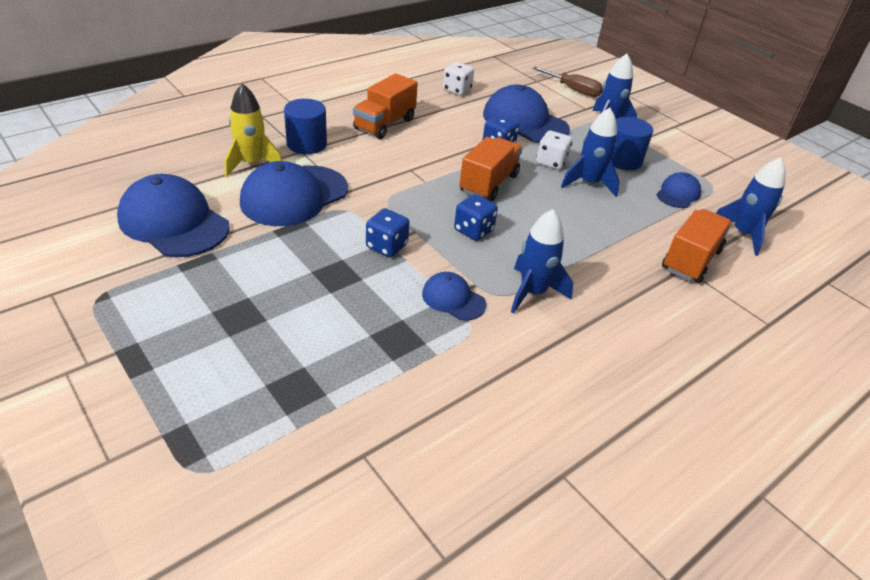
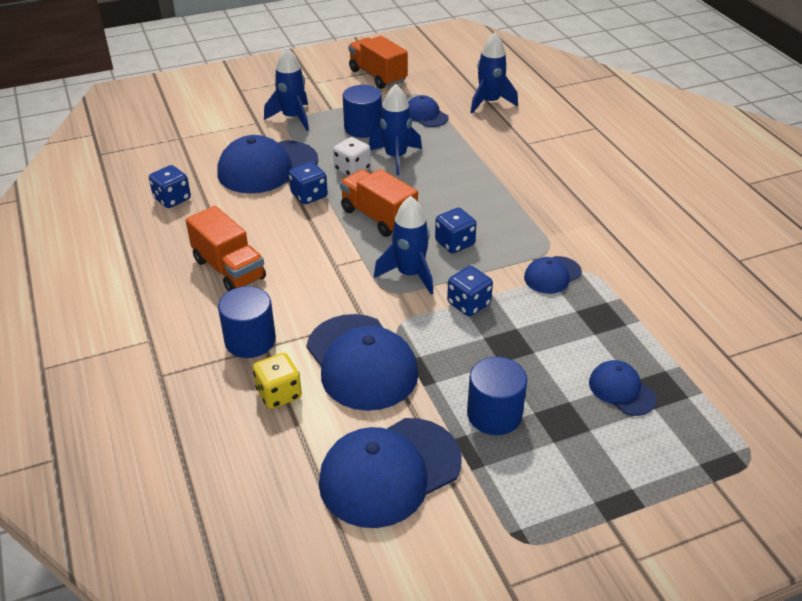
camera: 70 degrees left, 0 degrees up
(243, 272) = (494, 414): none -> blue cylinder
(252, 163) = (279, 394): yellow rocket -> yellow dice
(288, 358) = (621, 390): none -> blue cap
(457, 90) = (172, 199): white dice -> blue dice
(533, 292) = (549, 228): blue rocket -> blue rocket (410, 274)
(573, 90) = (214, 120): brown screwdriver -> none
(691, 260) = (518, 137): orange truck -> orange truck (377, 76)

